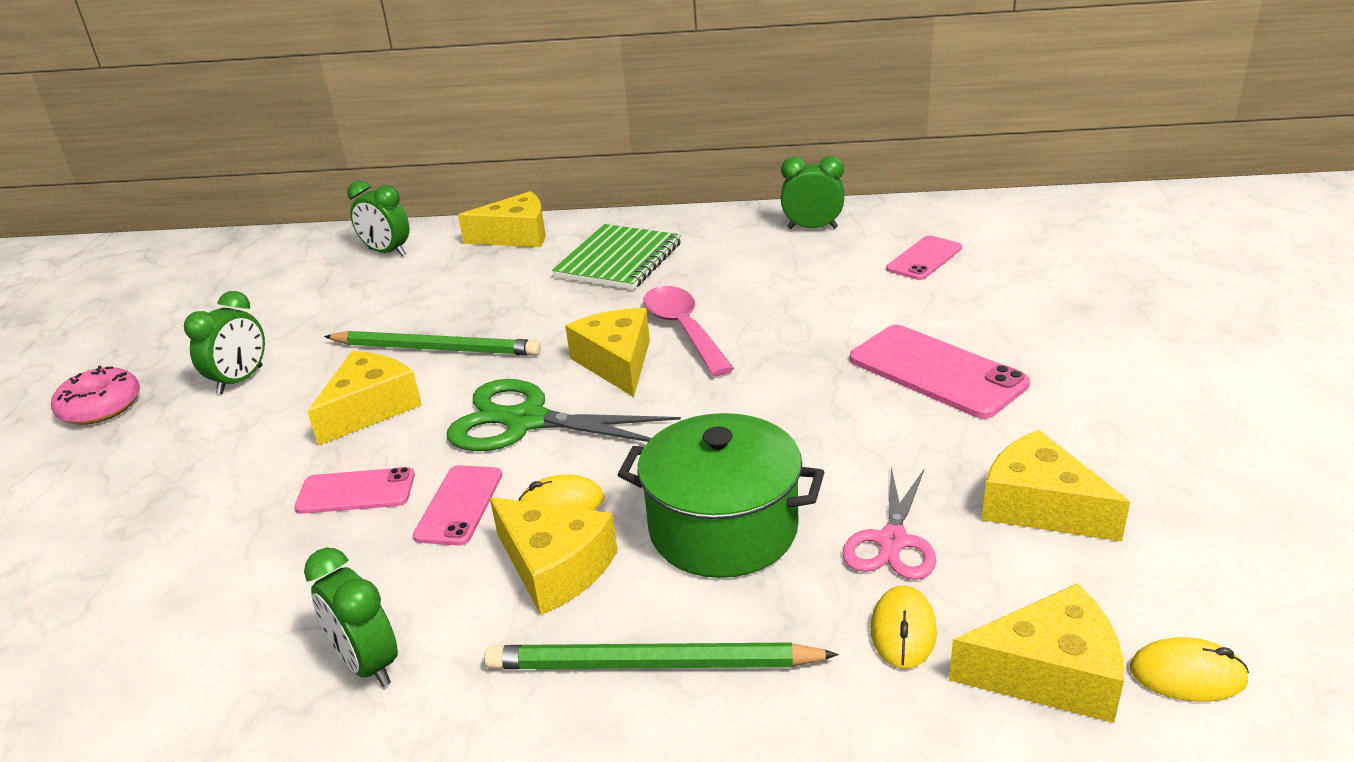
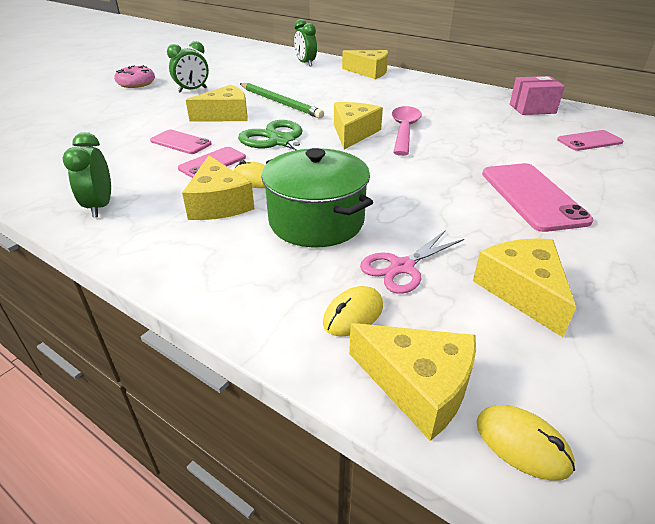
camera: 30 degrees right, 5 degrees up
(619, 260) = (407, 94): green notebook -> none
(652, 664) = (207, 264): green pencil -> none
(812, 228) = (532, 109): green clock -> pink box

